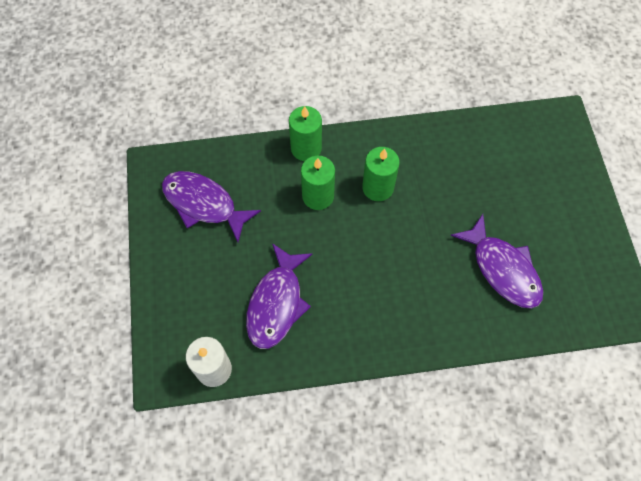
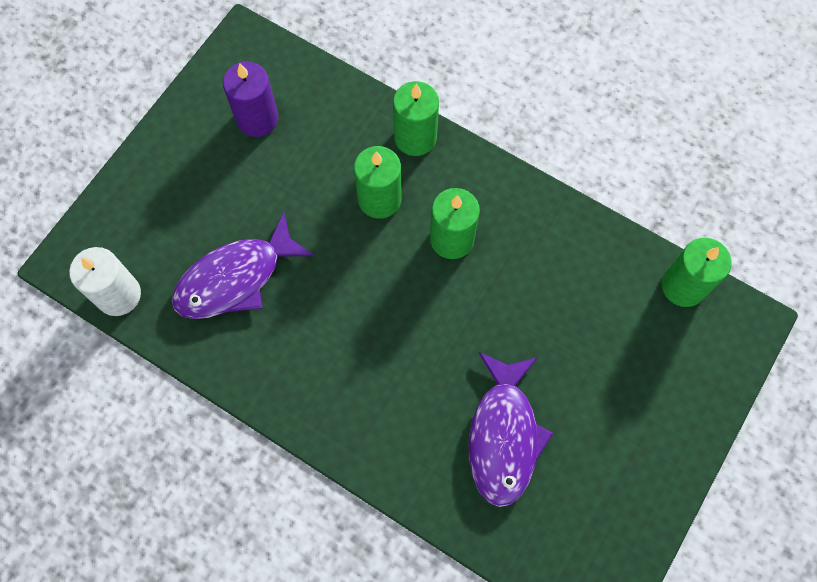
camera: 40 degrees right, 5 degrees up
(203, 204) = (257, 118): purple fish -> purple candle
(516, 122) = (683, 286): none -> green candle

